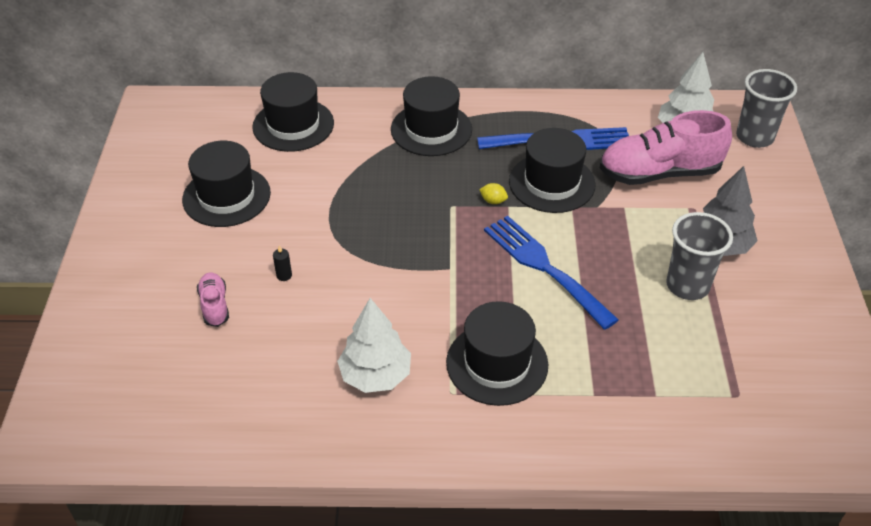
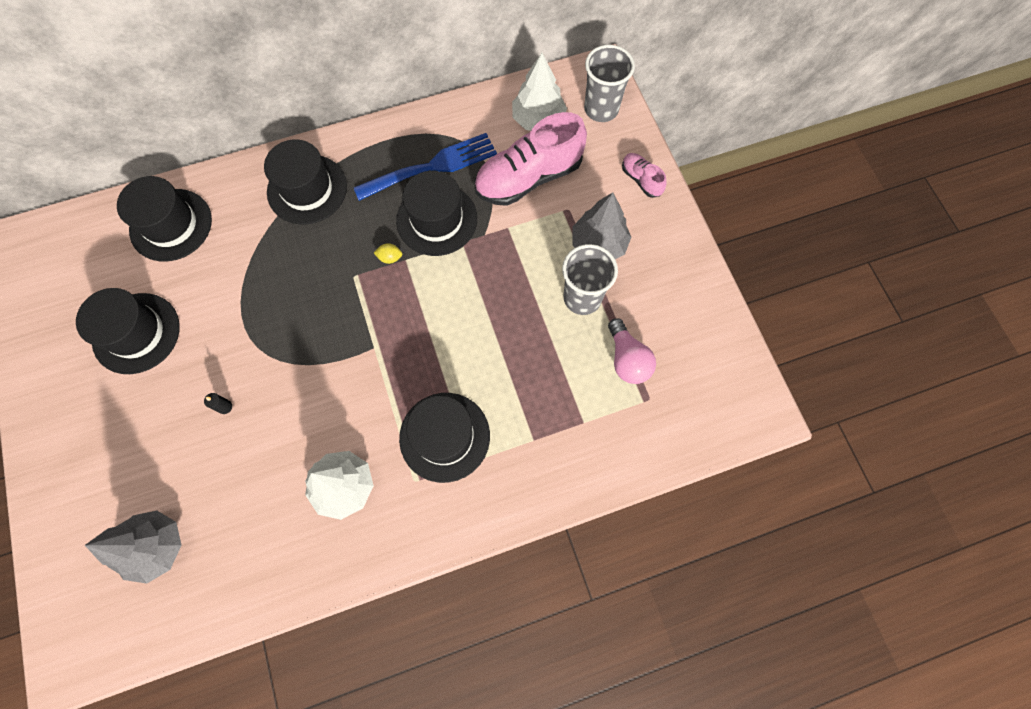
camera: 20 degrees left, 25 degrees up
(170, 369) = (157, 546): none -> grey tree
(215, 306) = (172, 463): pink shoe -> pink shoe (641, 180)
(544, 267) = (456, 318): blue fork -> none
(723, 352) = (627, 359): none -> pink light bulb

